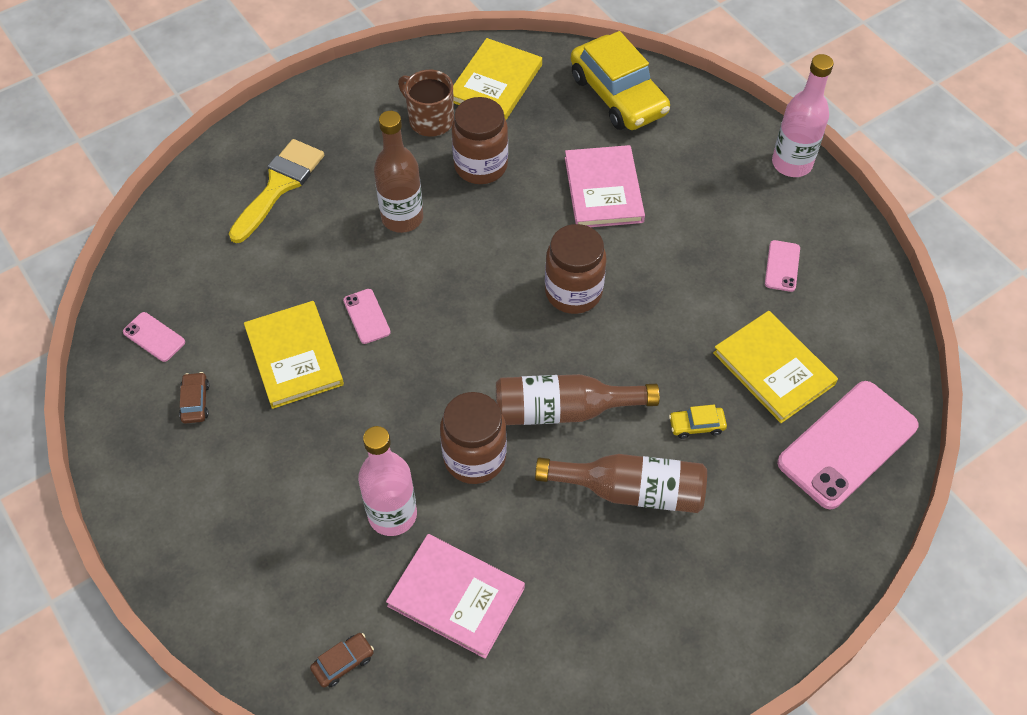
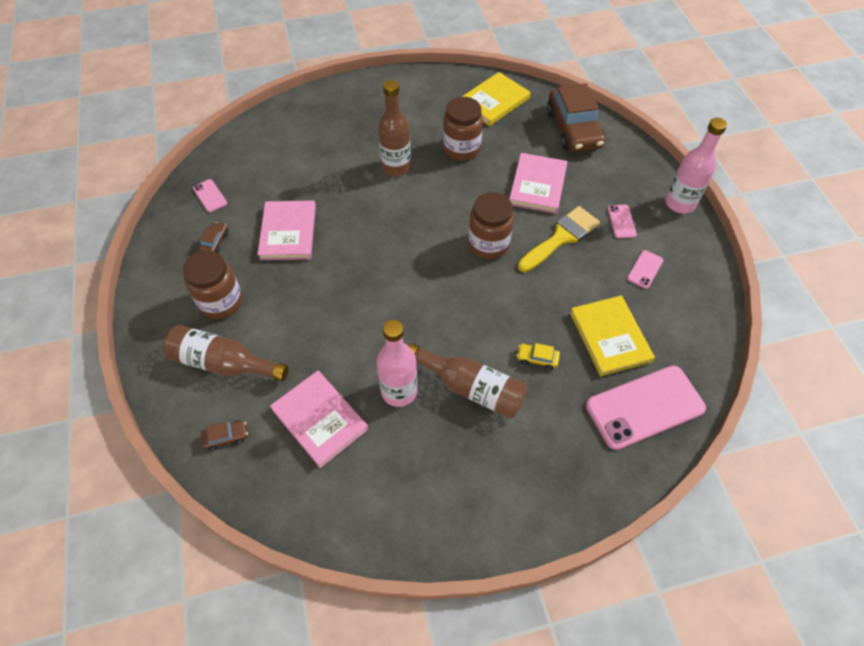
camera: 20 degrees right, 0 degrees up
(279, 186) = (328, 128): yellow brush -> yellow brush (561, 237)
(294, 356) = (288, 232): yellow book -> pink book
(367, 316) = (345, 221): pink phone -> pink phone (621, 221)
(392, 514) = (303, 351): pink bottle -> pink bottle (399, 391)
(430, 120) = (441, 113): brown mug -> none
(474, 458) = (374, 331): brown jar -> brown jar (221, 302)
(563, 410) = (448, 319): brown bottle -> brown bottle (223, 363)
(618, 95) = (573, 129): yellow car -> brown car

